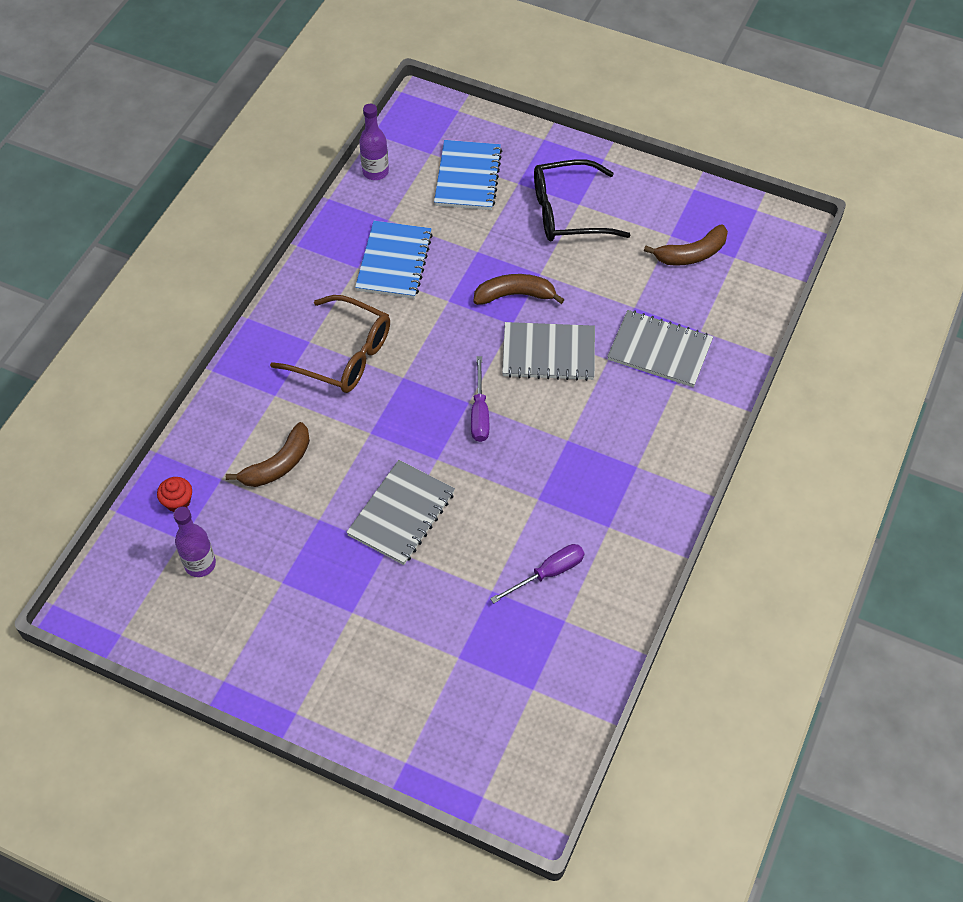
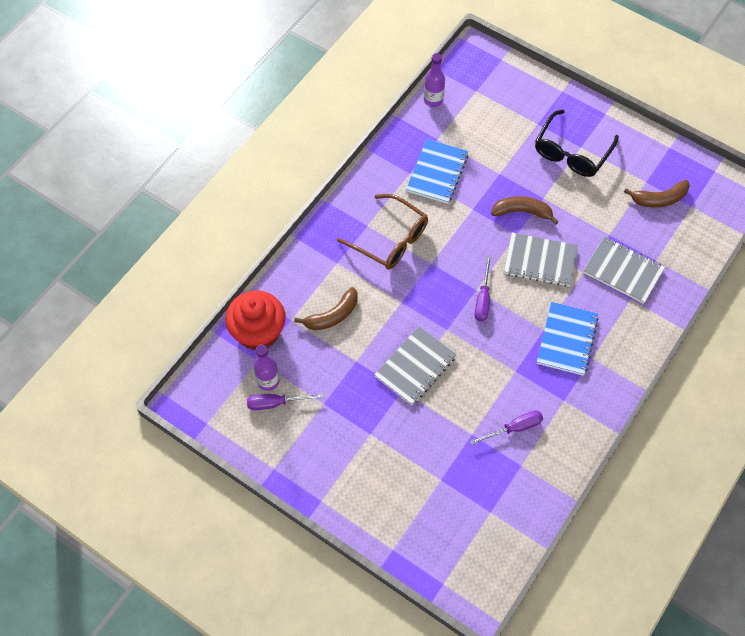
camera: 10 degrees right, 5 degrees up
(178, 502) = (258, 332): red cupcake -> red cupcake, size x2.35
(215, 592) = (276, 403): none -> purple screwdriver
(468, 177) = (501, 114): blue notebook -> blue notebook (567, 339)
(568, 212) = (571, 152): black glasses -> black glasses turned 60 degrees counterclockwise

